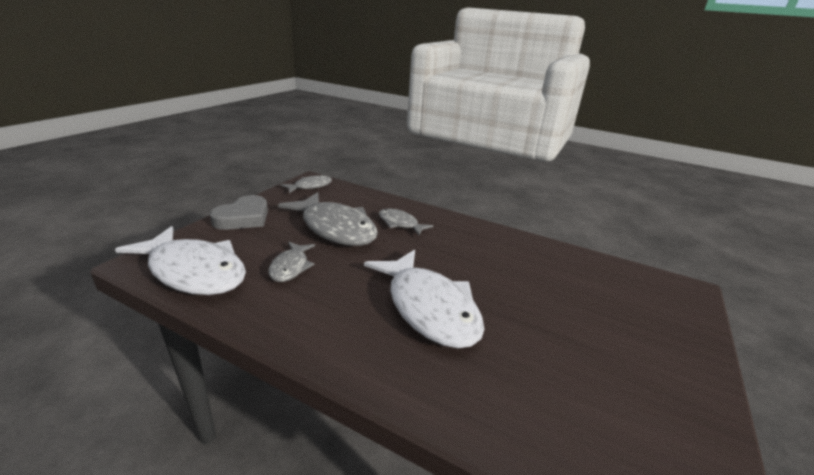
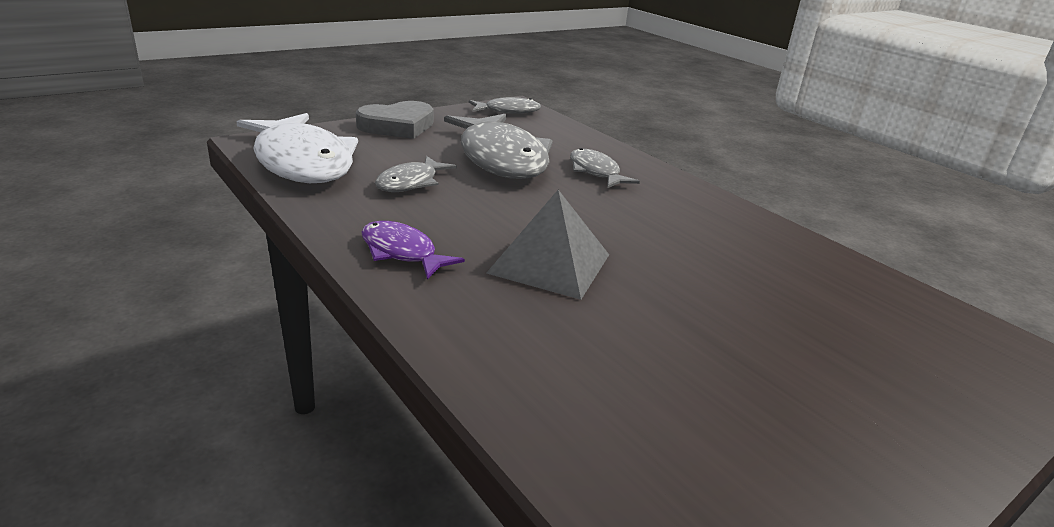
camera: 25 degrees right, 0 degrees up
(331, 333) = (402, 252): none -> purple fish
(429, 307) = (549, 263): white fish -> grey pyramid

